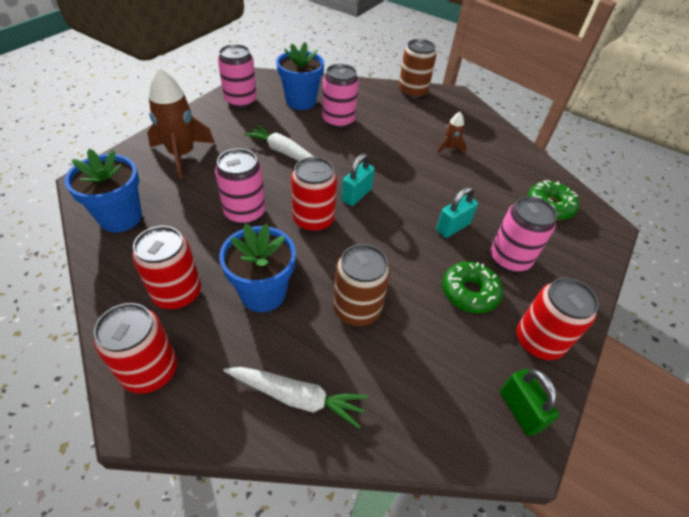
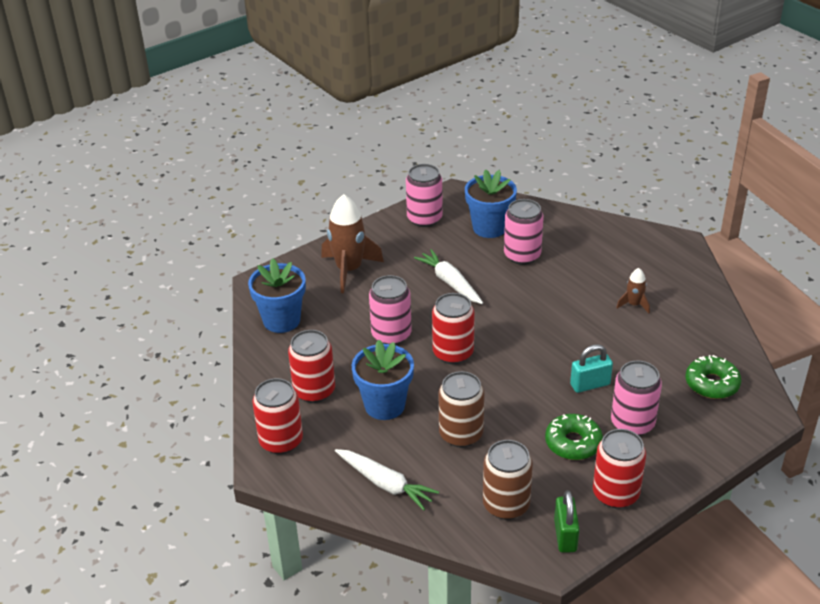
camera: 25 degrees right, 10 degrees down
(356, 195) = (506, 337): turquoise padlock -> none
(412, 92) = (626, 232): brown can -> brown can (506, 505)

